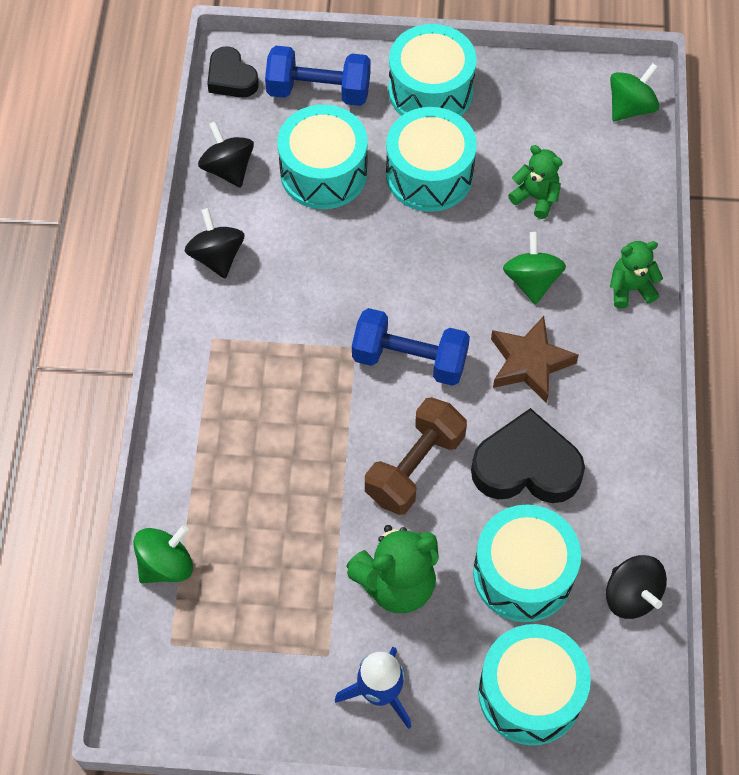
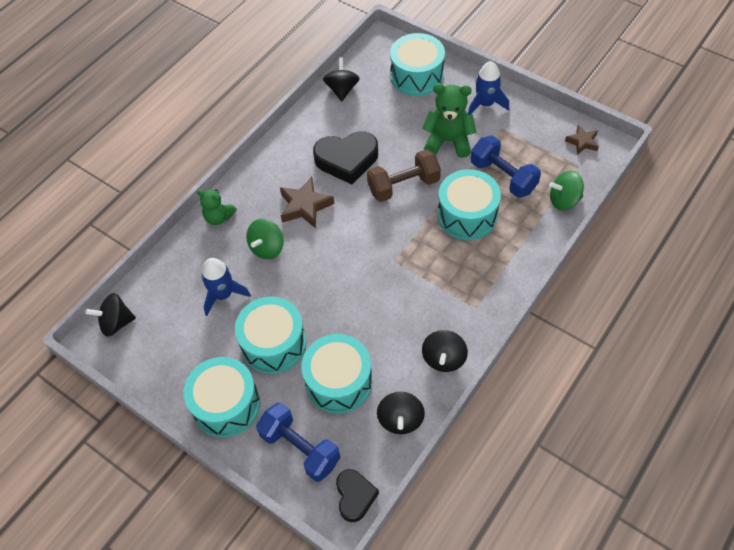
camera: 145 degrees left, 5 degrees down
(183, 695) = (582, 142): none -> brown star
(409, 359) = (368, 239): blue dumbbell -> blue dumbbell (503, 177)
(523, 573) = (384, 118): turquoise drum -> turquoise drum (467, 215)
(526, 466) = (347, 160): black heart -> black heart turned 45 degrees counterclockwise
(536, 197) = (223, 295): green teddy bear -> blue rocket
(630, 107) = (116, 323): green spinning top -> black spinning top

